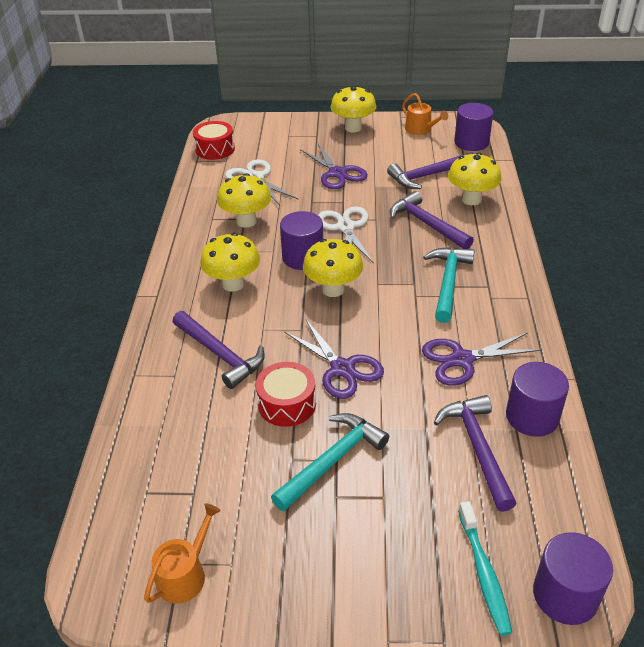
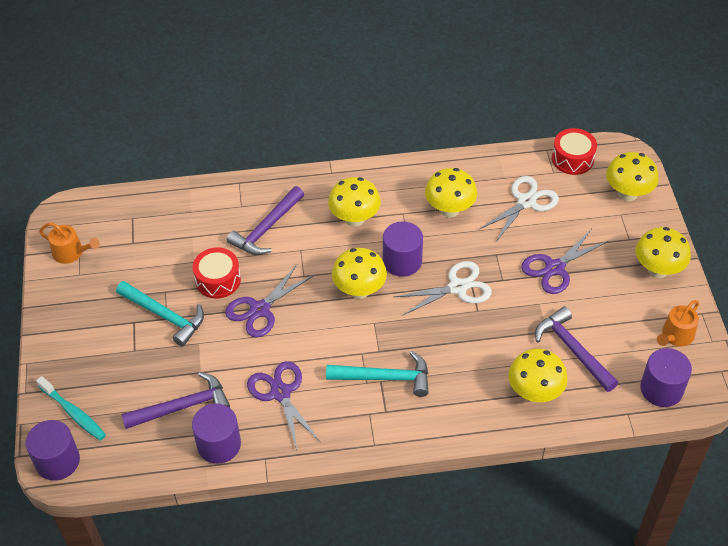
camera: 80 degrees right, 10 degrees up
(267, 129) = (628, 193): none -> yellow mushroom
(426, 224) = (478, 354): purple hammer -> none
(484, 573) = (73, 413): turquoise toothbrush -> turquoise toothbrush turned 120 degrees counterclockwise

